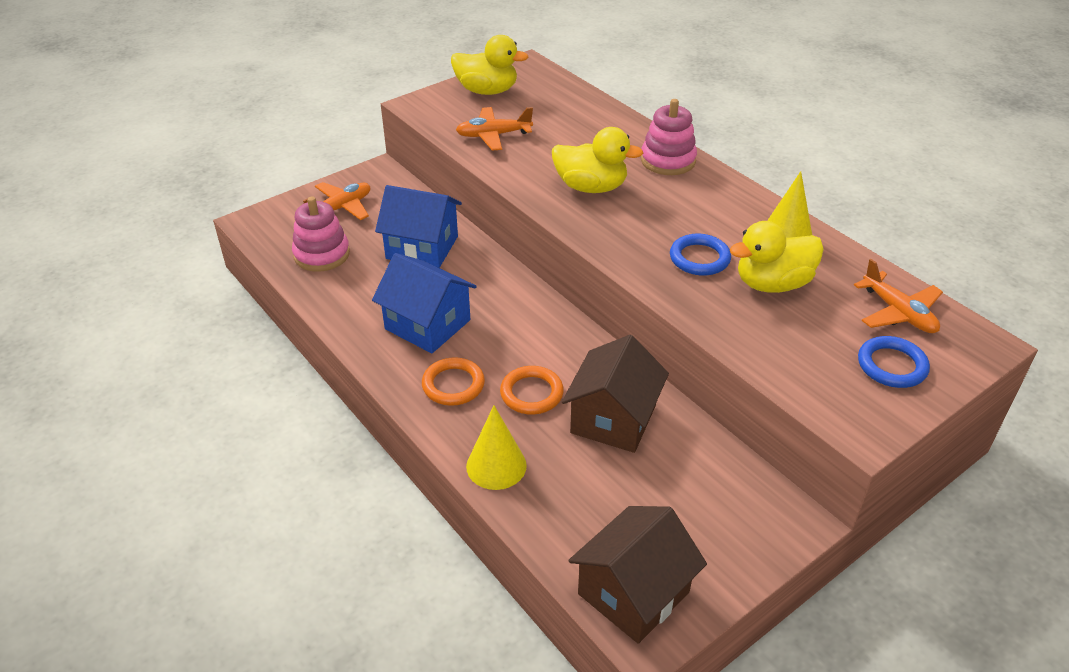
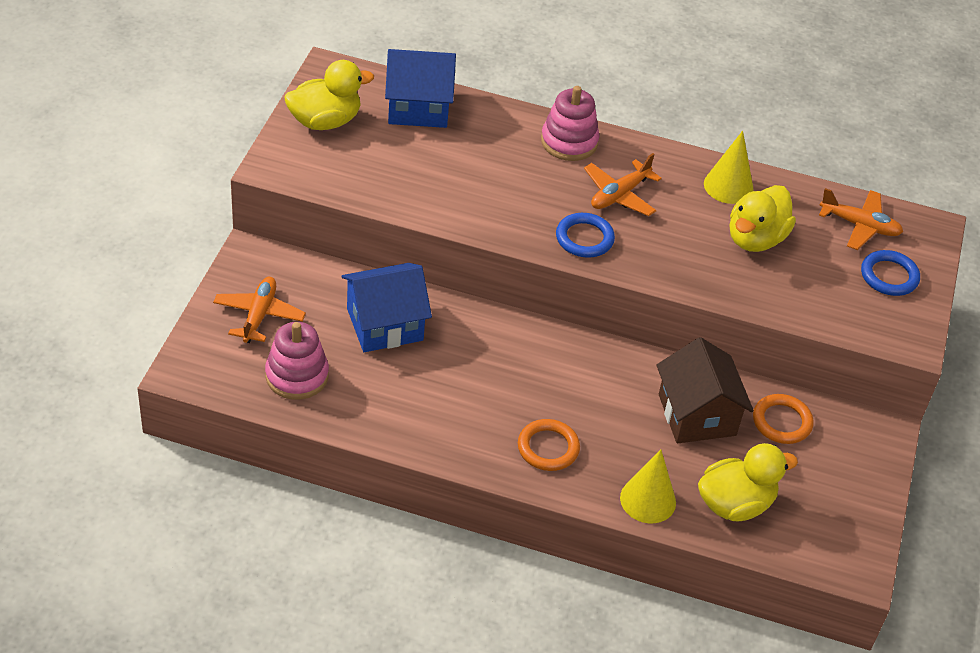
camera: 40 degrees left, 5 degrees up
(427, 324) = (470, 402): blue house -> blue house (418, 107)
(493, 135) = (387, 176): orange plane -> orange plane (619, 195)
(531, 393) = (616, 424): orange ring -> orange ring (782, 422)
(591, 187) = (531, 200): yellow duck -> yellow duck (735, 504)
(633, 593) = (826, 544): brown house -> none
(699, 258) = (683, 238): blue ring -> blue ring (584, 238)

